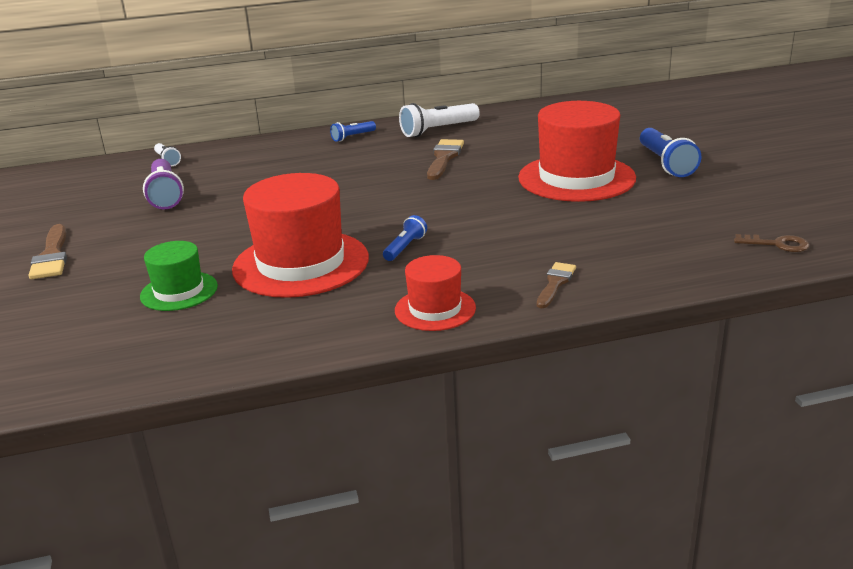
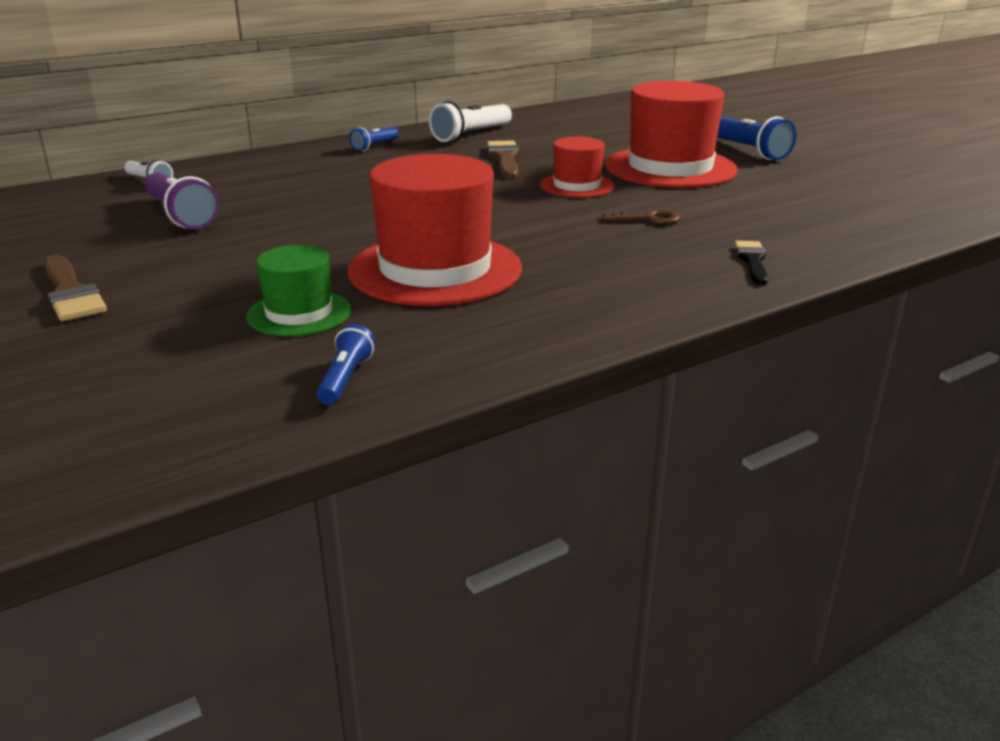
camera: 20 degrees left, 0 degrees up
(405, 247) = (547, 243): blue flashlight -> blue flashlight (346, 379)
(435, 309) = (646, 298): red hat -> red hat (577, 186)
(555, 283) = (752, 261): brown brush -> black brush
(777, 244) = (931, 208): brown key -> brown key (647, 219)

